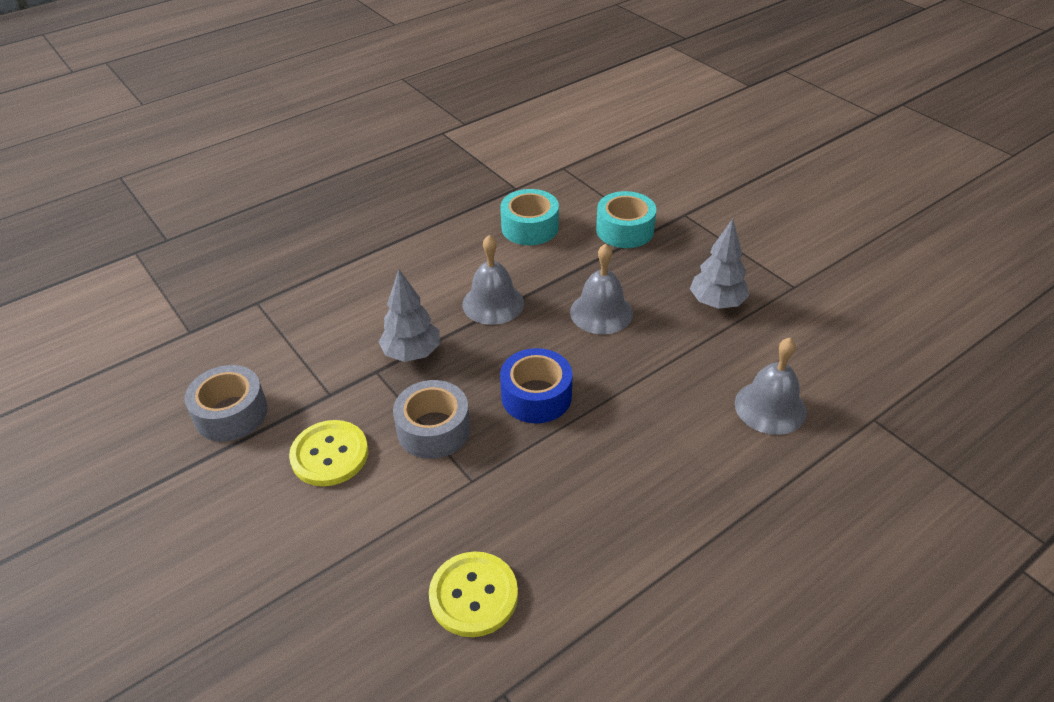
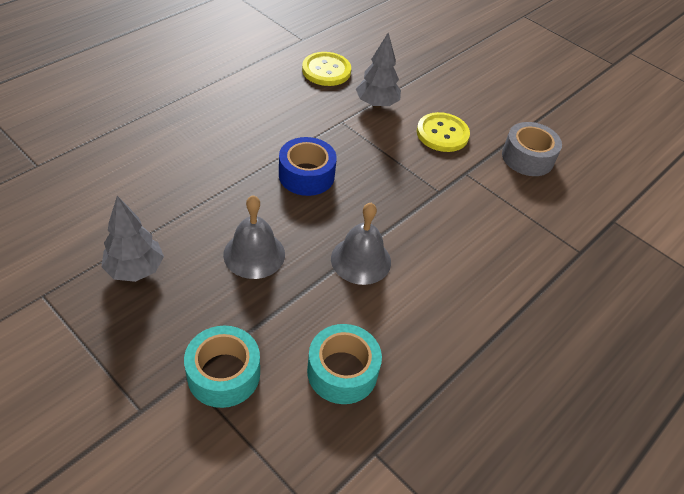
camera: 165 degrees right, 5 degrees up
(412, 353) = (417, 207): grey tree -> grey tree (376, 104)
(433, 429) = (378, 150): grey tape -> none
(770, 407) = (118, 172): grey bell -> none

